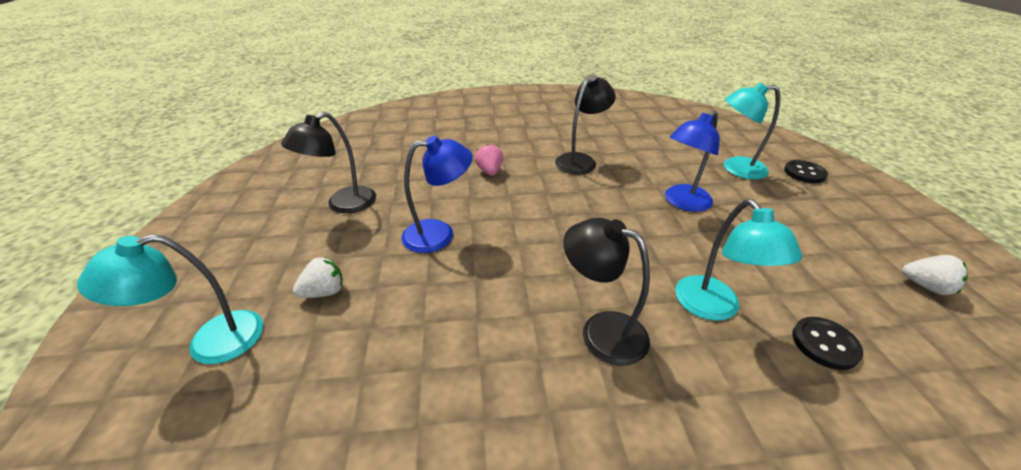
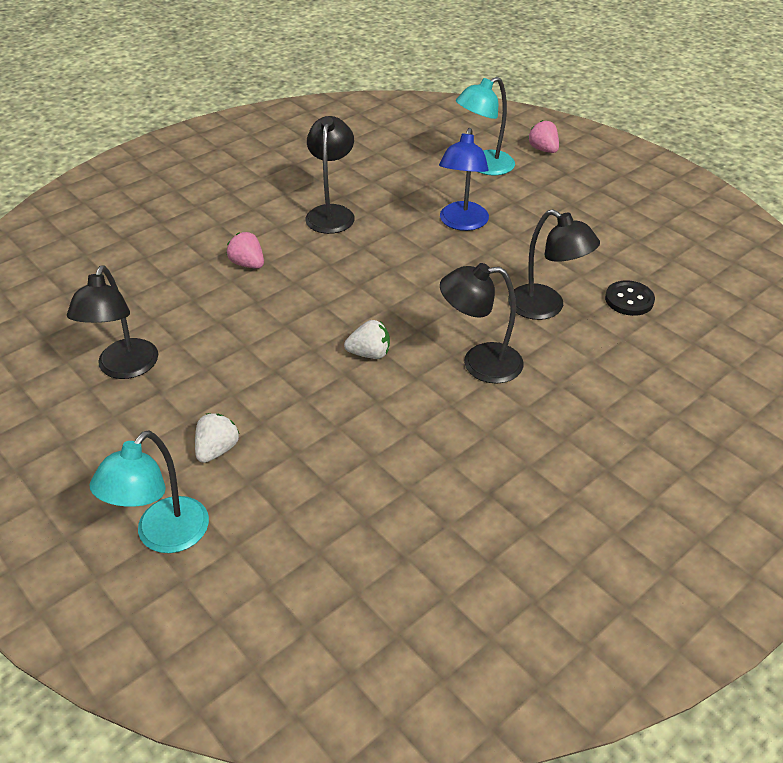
camera: 35 degrees left, 5 degrees up
(439, 234) = (267, 351): blue lamp -> none
(713, 308) = (545, 308): turquoise lamp -> black lamp
(804, 173) = (543, 149): black button -> pink strawberry
(926, 286) = (671, 225): white strawberry -> white strawberry (369, 354)

